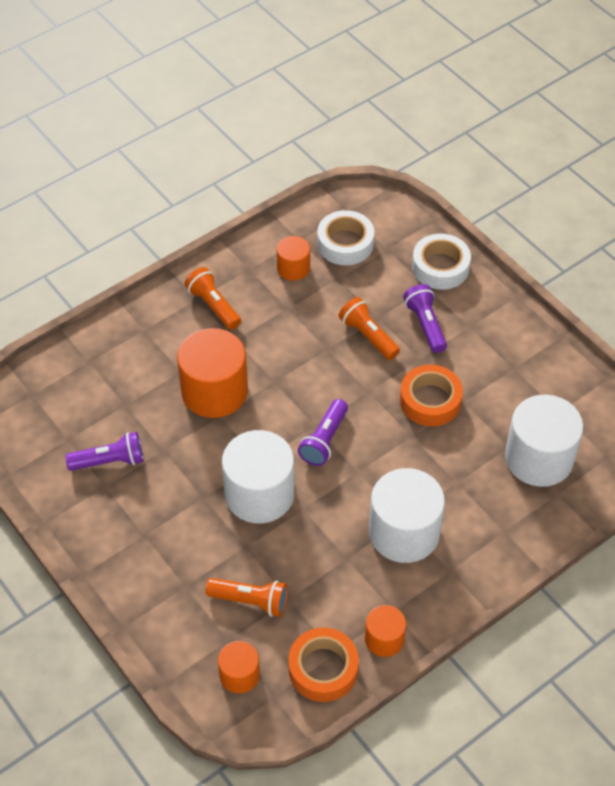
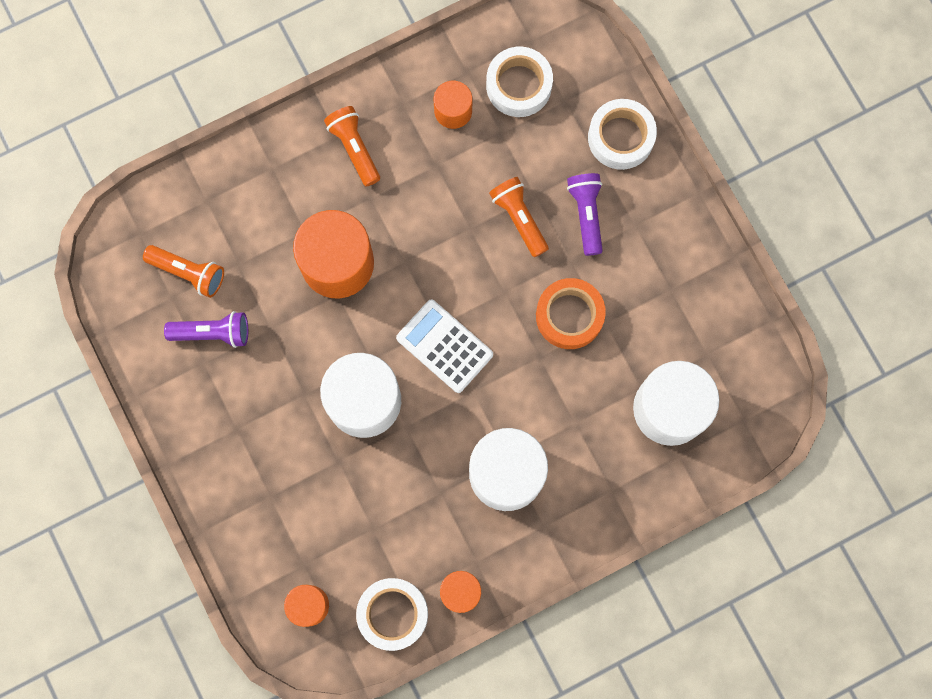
camera: 10 degrees right, 25 degrees up
(250, 601) = (333, 525): orange flashlight -> orange flashlight (188, 273)
(323, 669) = (393, 614): orange tape -> white tape
(324, 440) = (444, 346): purple flashlight -> white calculator

